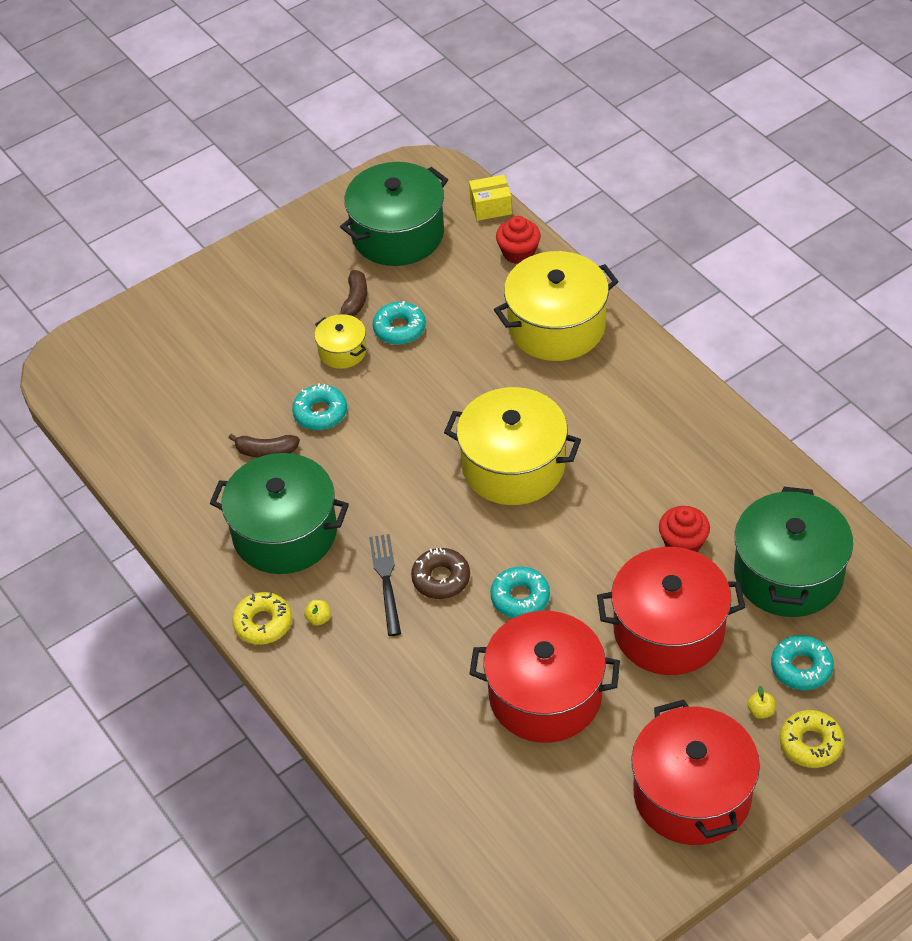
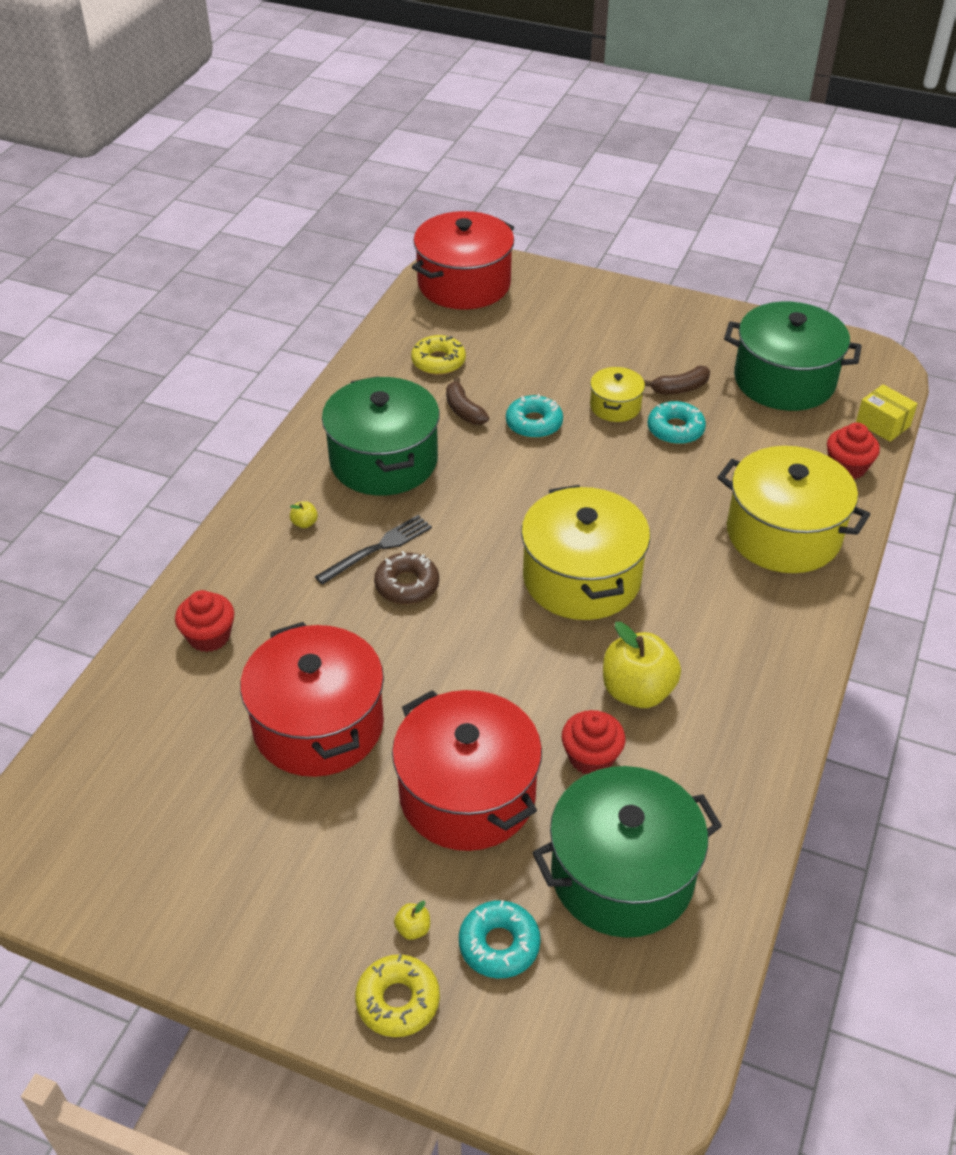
camera: 55 degrees right, 5 degrees down
(263, 623) = (276, 490): yellow donut -> yellow donut (438, 362)
(402, 734) = (209, 636): none -> red cupcake
(520, 597) = (425, 653): turquoise donut -> none
(643, 488) = (637, 691): none -> yellow apple
(692, 794) = (265, 909): red pot -> red pot (464, 284)

